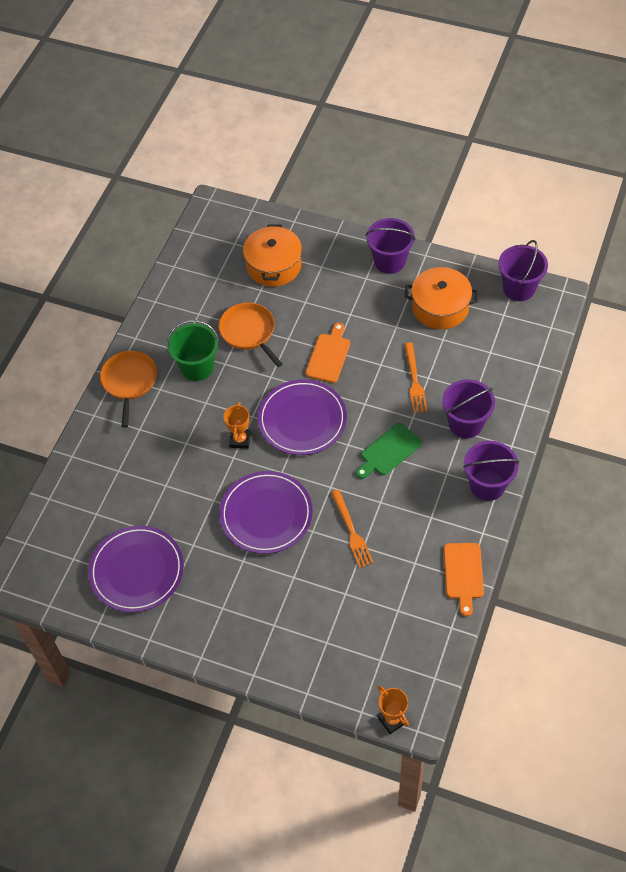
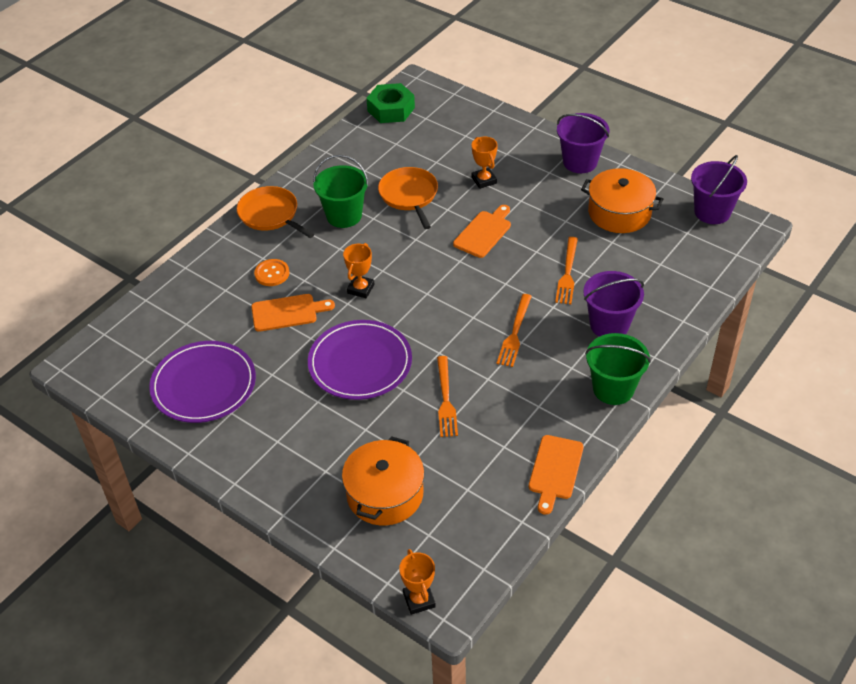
camera: 15 degrees right, 10 degrees down
(129, 382) = (271, 215): orange pan -> orange pan turned 60 degrees counterclockwise
(154, 443) = (272, 273): none -> orange button
(183, 480) = (287, 312): none -> orange cutting board
(199, 241) = (391, 109): none -> green nut
(273, 266) = (458, 144): orange pot -> orange pot (385, 494)
(302, 420) = (433, 284): purple plate -> none
(310, 300) = (484, 180): none -> orange trophy
(388, 451) = (515, 333): green cutting board -> orange fork
(487, 485) = (613, 389): purple bucket -> green bucket

